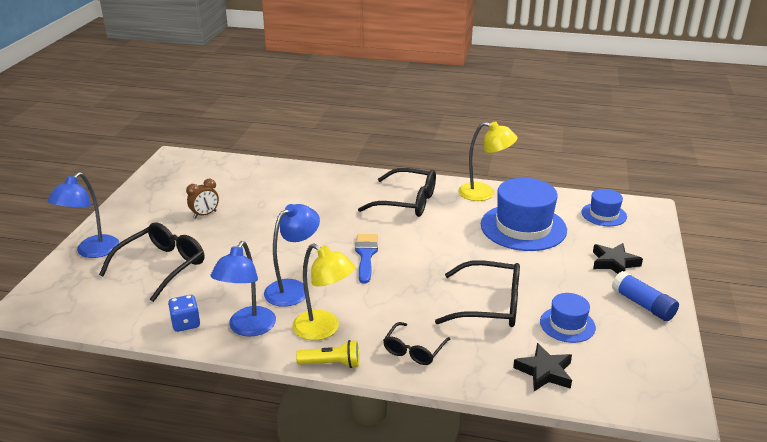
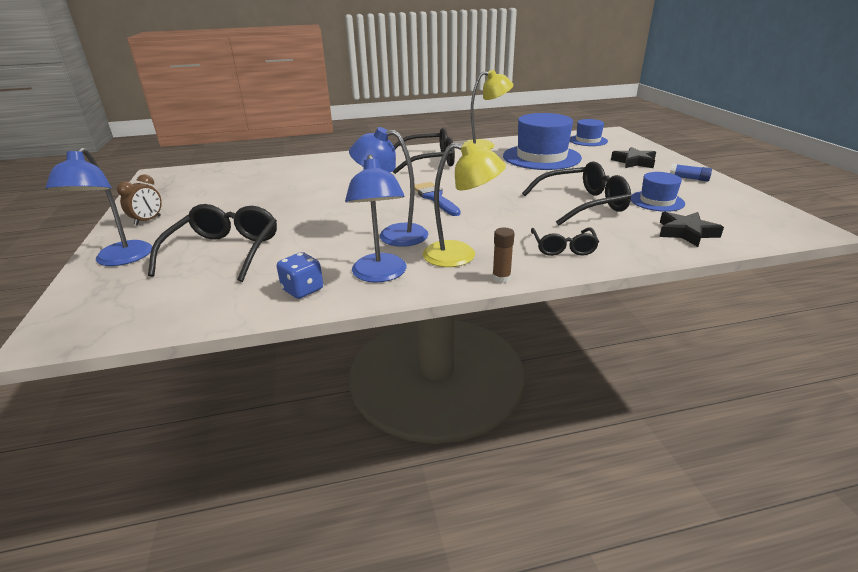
camera: 25 degrees left, 0 degrees up
(205, 214) = (237, 205): brown clock -> brown clock (148, 221)
(293, 288) = (393, 234): blue lamp -> blue lamp turned 90 degrees counterclockwise
(331, 364) = (501, 278): yellow flashlight -> brown glue stick
(643, 304) = (688, 178): blue glue stick -> blue glue stick, size x0.65

